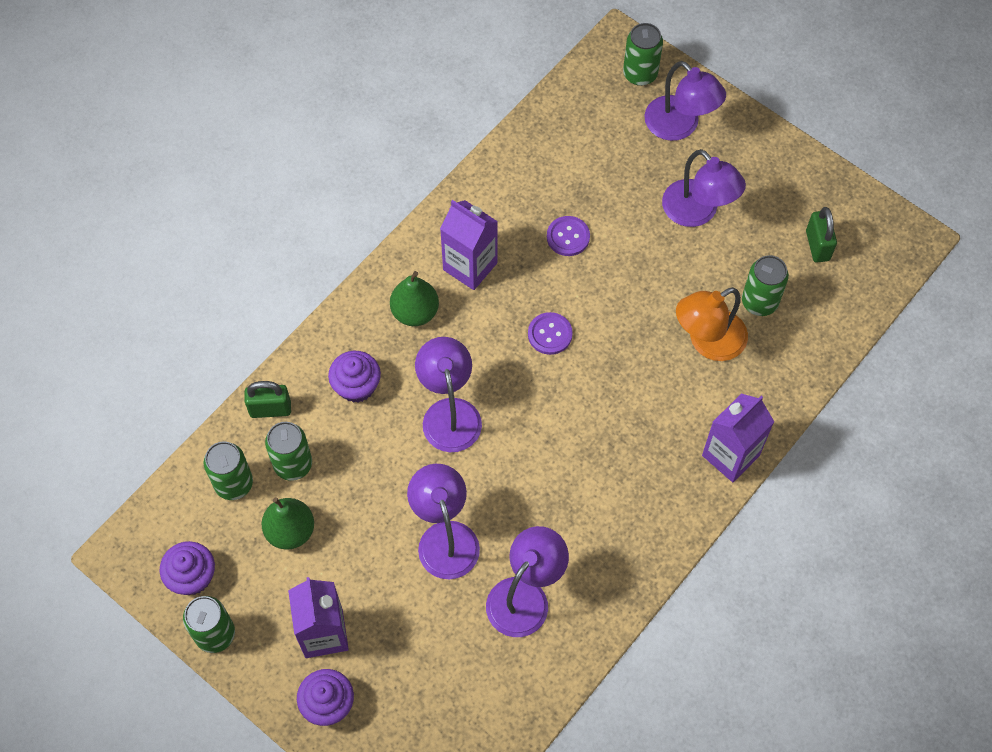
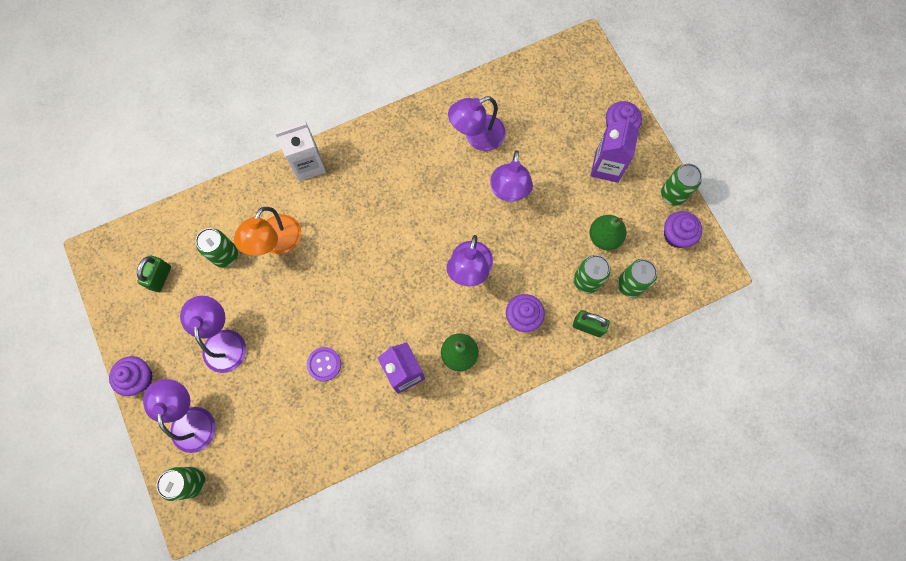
camera: 155 degrees left, 10 degrees up
(550, 334) = (376, 295): purple button -> none
(707, 342) = (276, 243): orange lamp -> orange lamp turned 120 degrees clockwise
(730, 455) = (308, 164): purple carton -> white carton
(764, 139) = (139, 378): none -> purple cupcake

